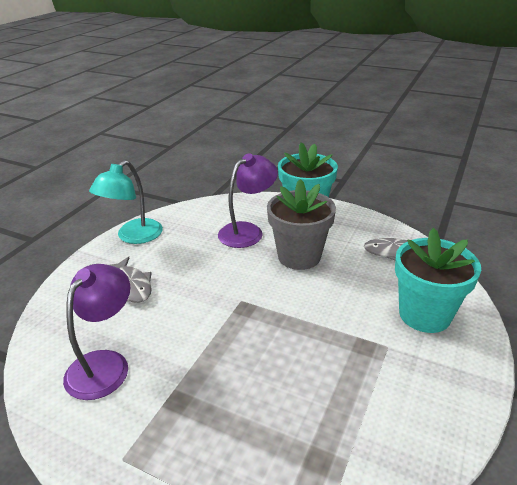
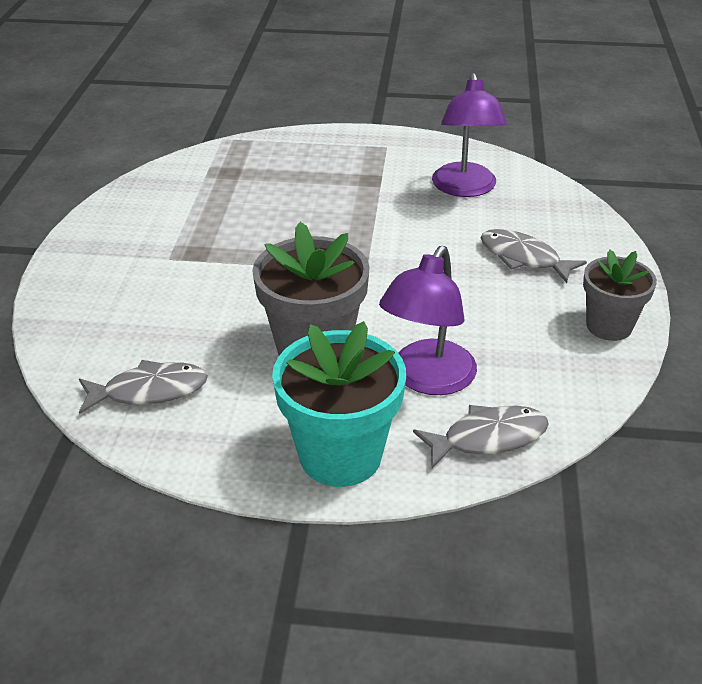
camera: 160 degrees right, 5 degrees up
(133, 236) = (609, 326): turquoise lamp -> grey flower pot
(238, 206) = (488, 438): none -> grey fish
(424, 315) = (118, 300): turquoise flower pot -> none

